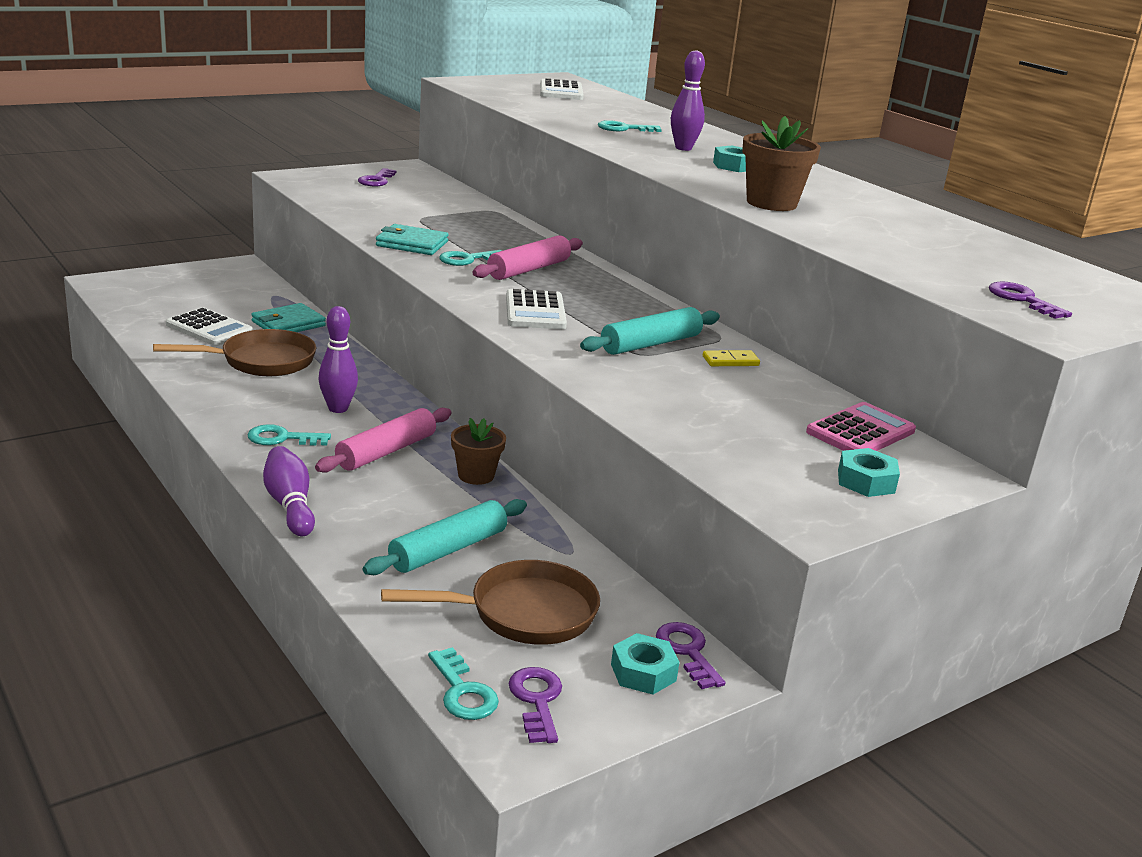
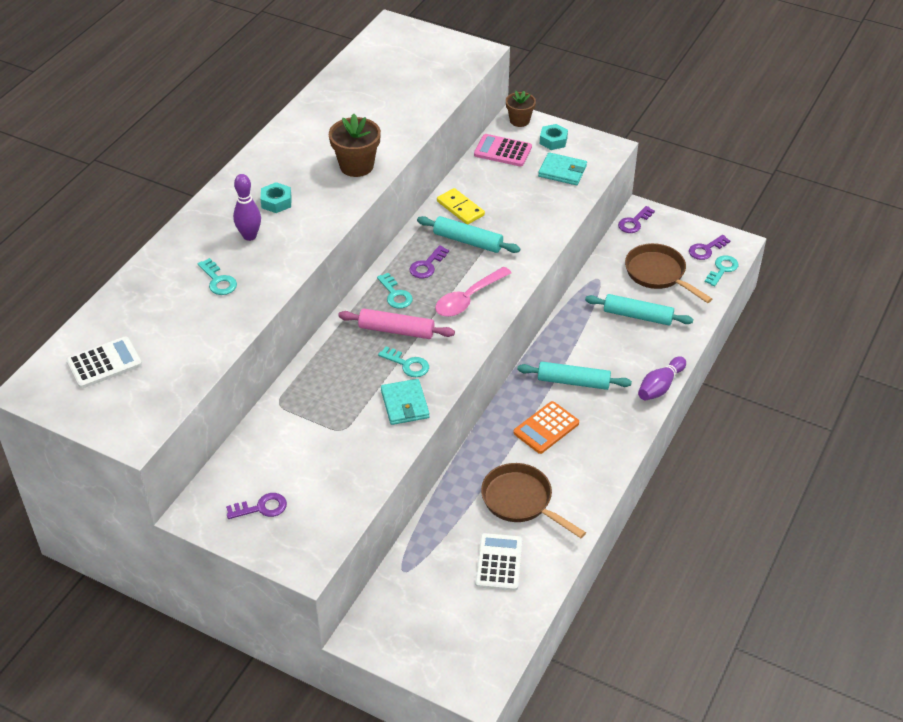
camera: 115 degrees left, 20 degrees up
(282, 438) = (603, 429): turquoise key -> turquoise key (395, 294)
(288, 324) = (449, 527): turquoise wallet -> turquoise wallet (562, 171)
(338, 408) = (546, 428): purple bowling pin -> orange calculator
(386, 451) = (573, 382): pink rolling pin -> turquoise rolling pin
(476, 475) = (562, 337): brown flower pot -> brown flower pot (519, 120)
(535, 311) = (468, 299): white calculator -> pink spoon
(643, 672) = (660, 229): turquoise nut -> none
(730, 361) = (460, 208): yellow domino -> yellow domino, size x1.53
(1022, 300) = (439, 63): purple key -> purple key (427, 265)

